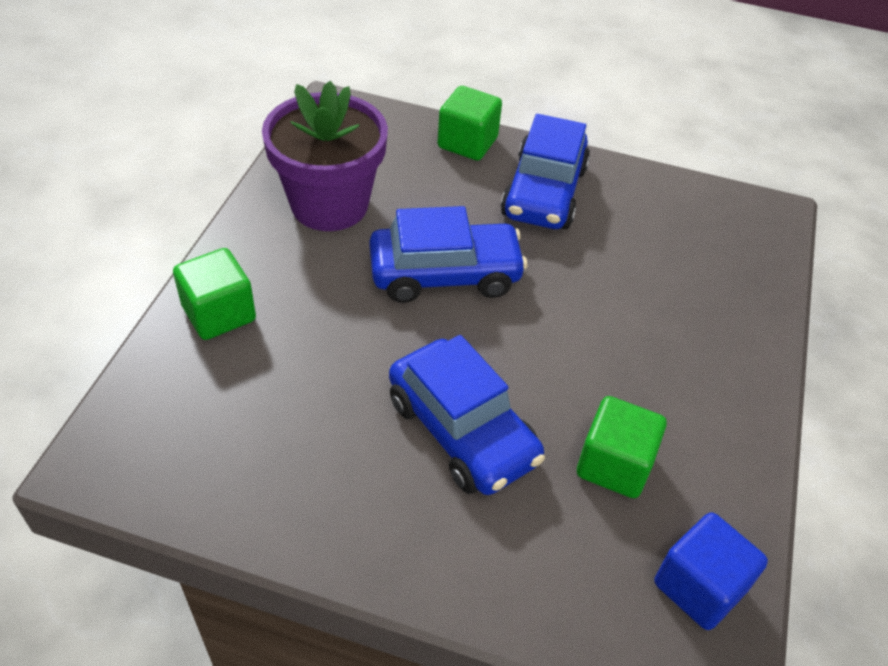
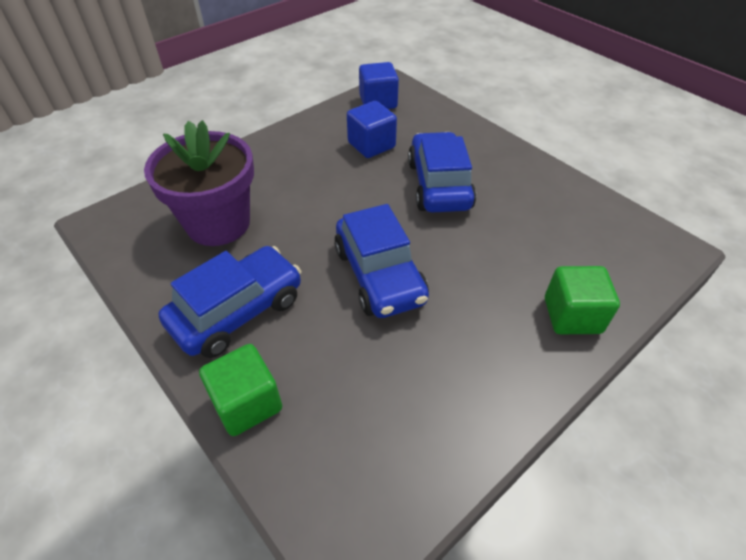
camera: 145 degrees left, 0 degrees up
(329, 204) = (435, 385): purple flower pot -> purple flower pot (218, 223)
(445, 274) = (379, 275): blue car -> blue car turned 135 degrees counterclockwise
(614, 464) = (371, 145): green cube -> blue cube

